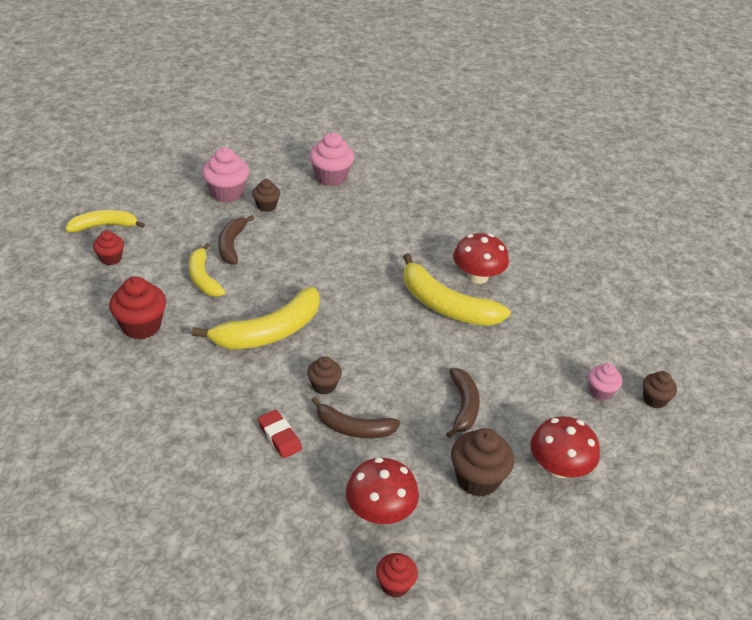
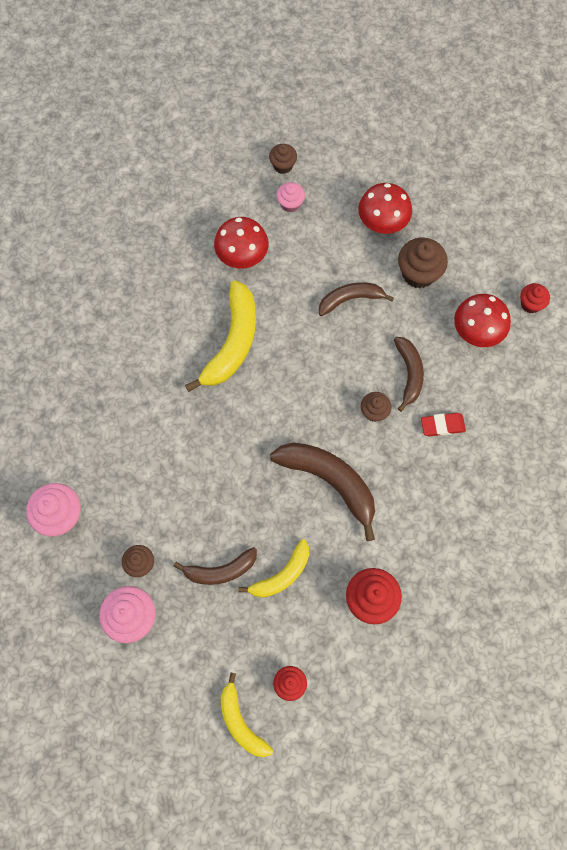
camera: 105 degrees left, 30 degrees up
(269, 332) = (329, 481): yellow banana -> brown banana
(279, 437) = (442, 425): red eraser -> red eraser turned 45 degrees clockwise
(477, 276) = (179, 325): red mushroom -> red mushroom (242, 255)

